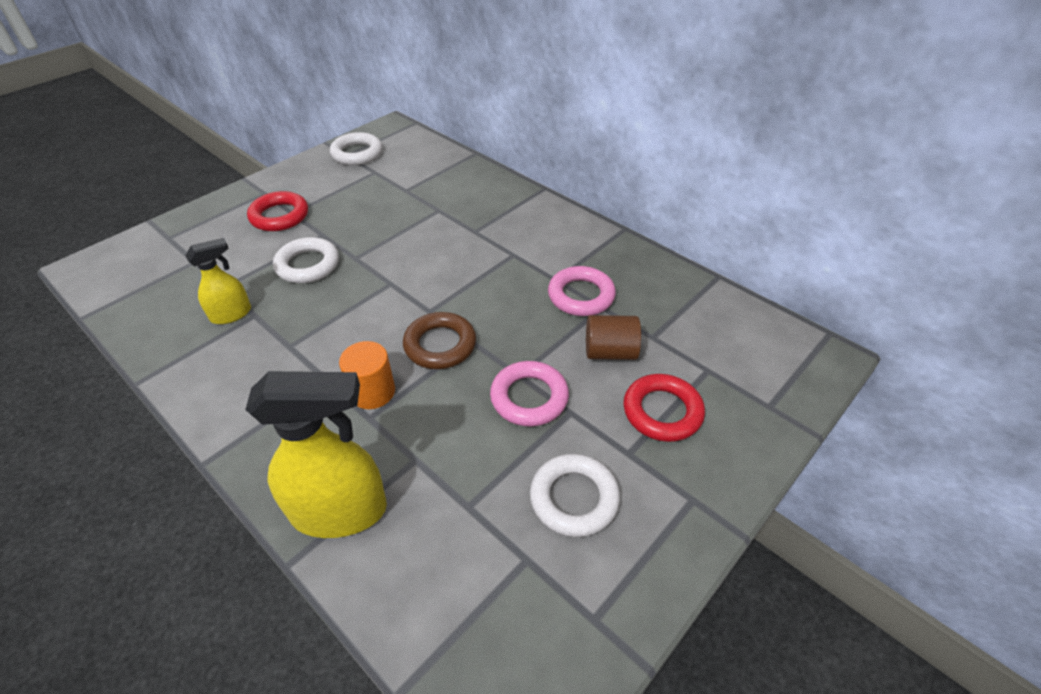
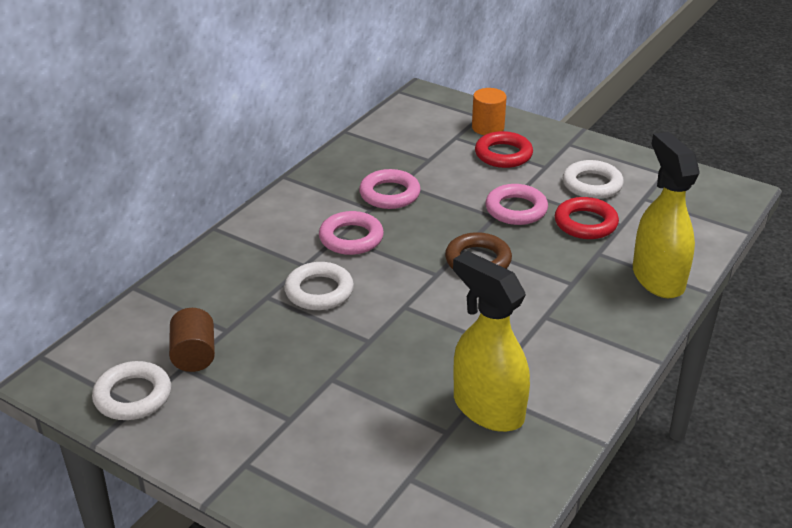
camera: 100 degrees left, 10 degrees down
(231, 314) = (487, 408): yellow spray bottle -> yellow spray bottle, size x1.80
(279, 216) = (299, 429): red ring -> red ring (585, 223)
(307, 265) = (391, 374): white ring -> white ring (319, 291)
(372, 392) = (545, 287): orange cylinder -> orange cylinder (488, 127)
(507, 261) = (351, 238): none -> pink ring
(610, 352) = (453, 177): brown cylinder -> brown cylinder (194, 355)

